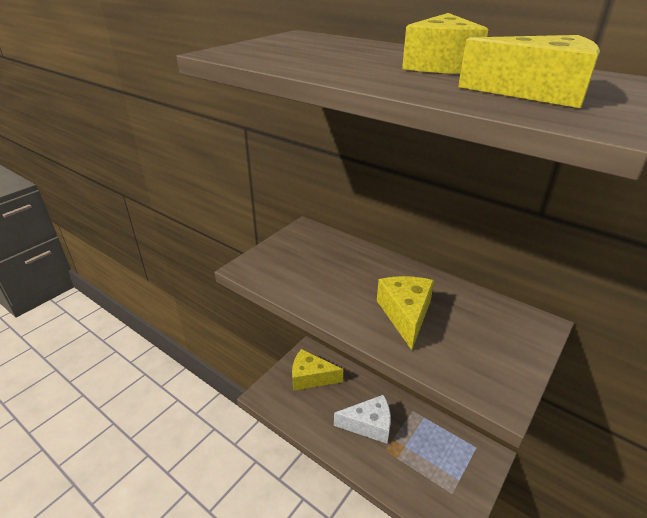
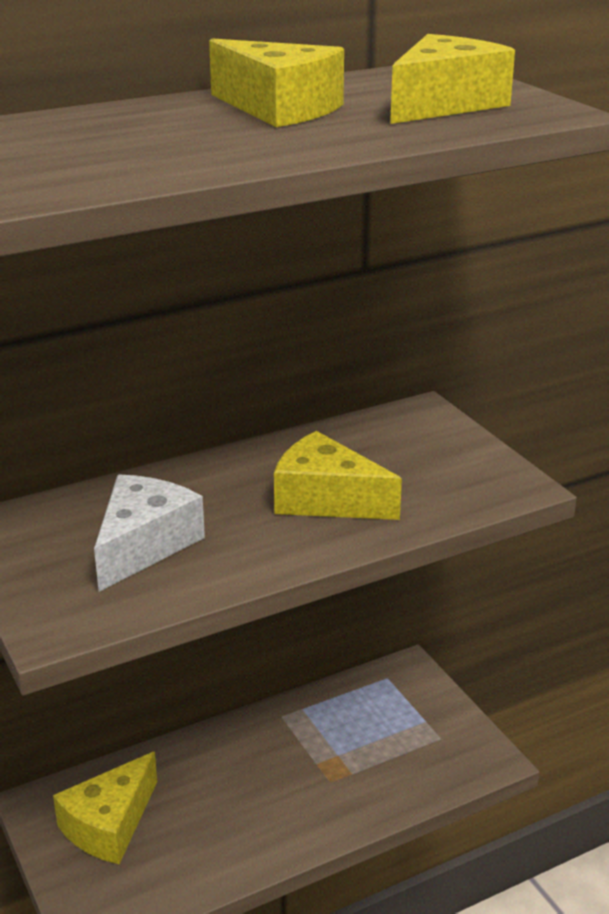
camera: 65 degrees left, 5 degrees down
(369, 425) = (271, 782): white cheese -> white cheese (144, 545)

